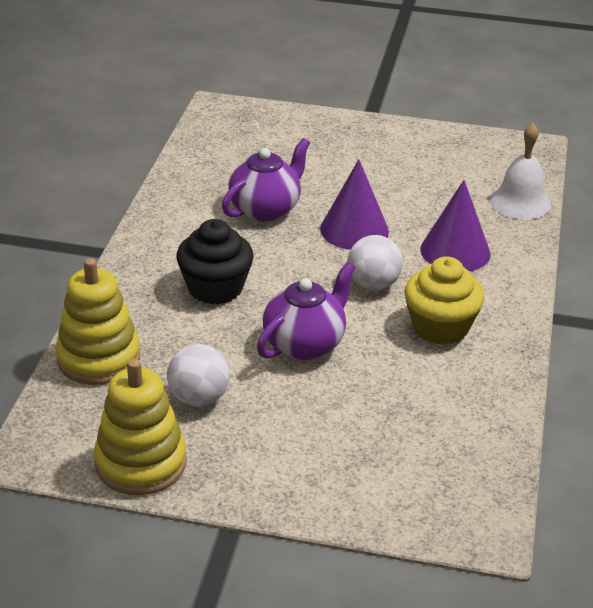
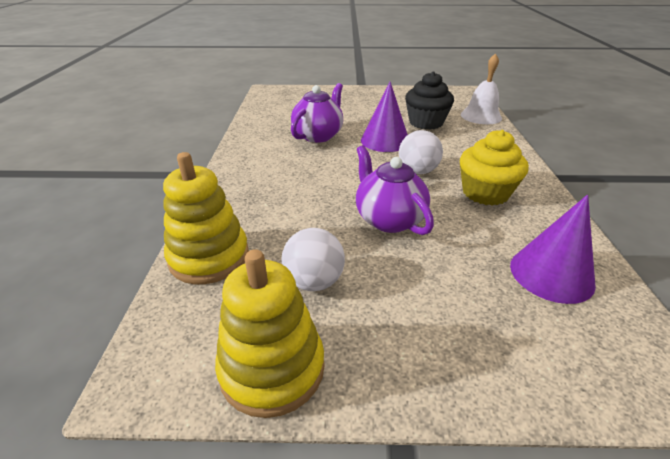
camera: 10 degrees left, 0 degrees up
(215, 288) = (299, 187): black cupcake -> black cupcake (425, 122)
(305, 344) = (388, 219): purple teapot -> purple teapot turned 60 degrees counterclockwise
(455, 251) = (460, 145): purple cone -> purple cone (551, 274)

